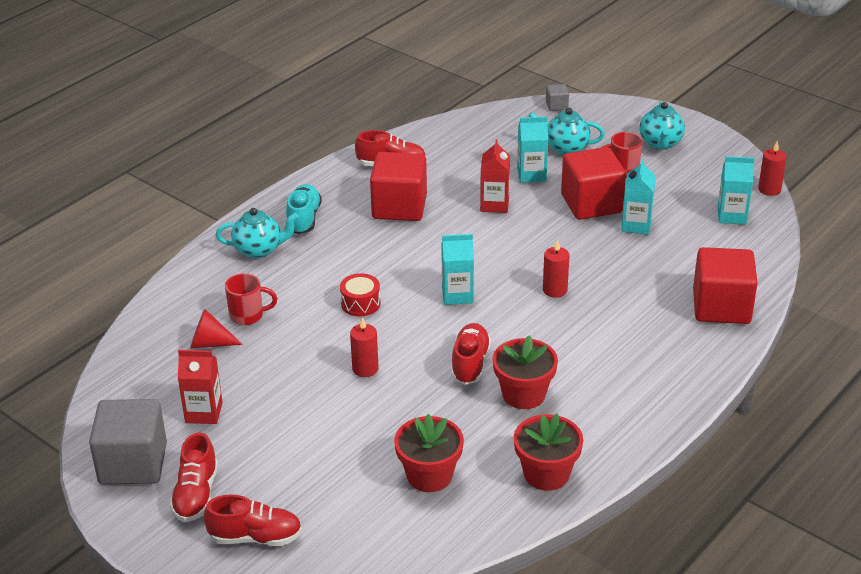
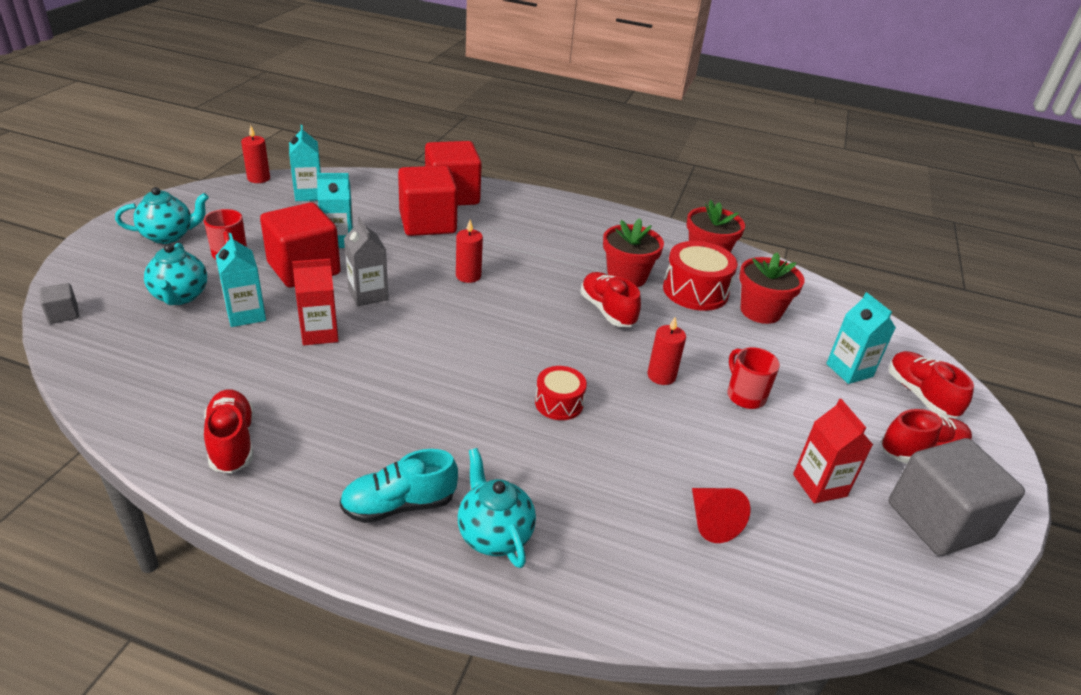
camera: 115 degrees left, 0 degrees up
(248, 315) = (638, 500): red mug -> red mug (744, 395)
(399, 207) = (343, 412): red cube -> red cube (427, 223)
(457, 295) = (506, 334): turquoise carton -> turquoise carton (849, 370)
(470, 364) = (607, 311): red shoe -> red shoe turned 75 degrees clockwise
(482, 438) = (695, 291): none -> red drum
(541, 232) = (368, 295): none -> grey carton

